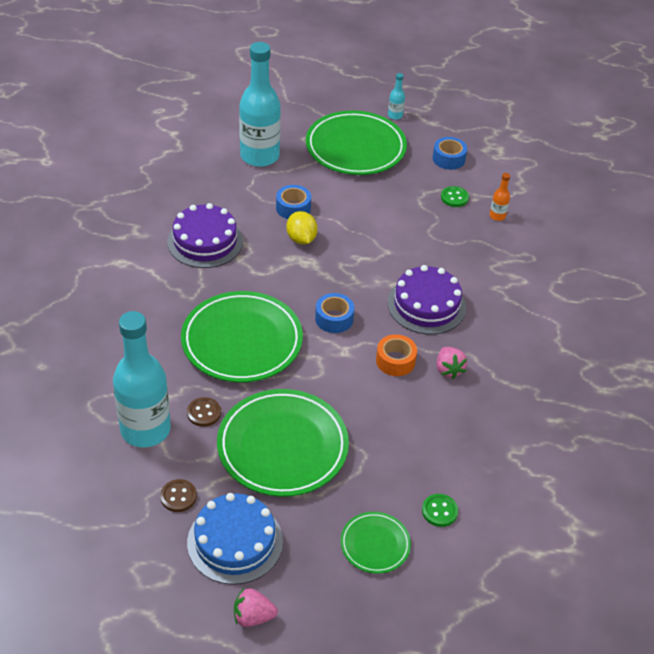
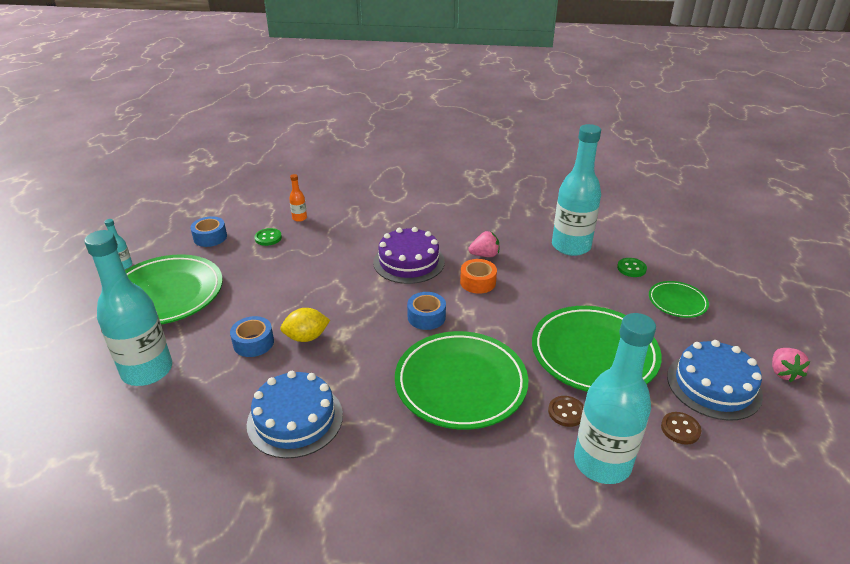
camera: 85 degrees left, 10 degrees down
(205, 241) = (295, 419): purple cake -> blue cake
(480, 455) = (571, 246): none -> turquoise bottle

